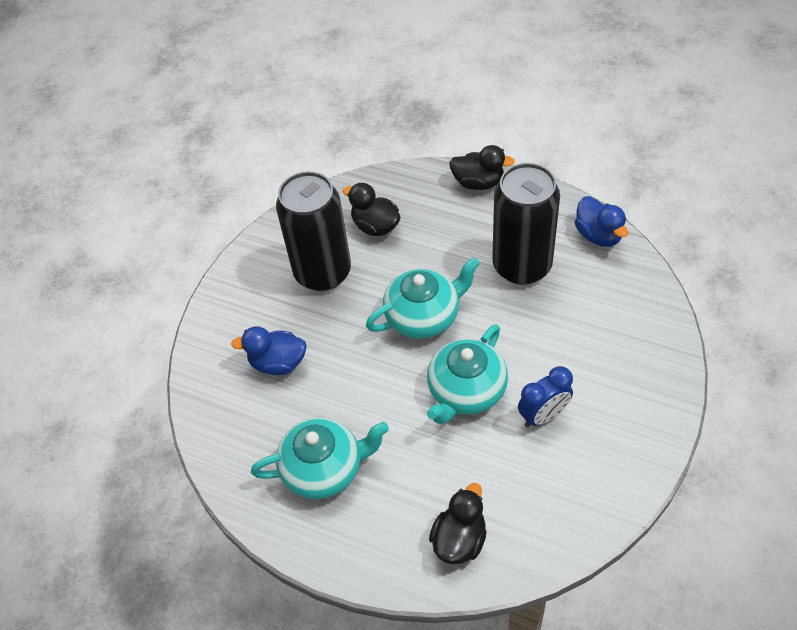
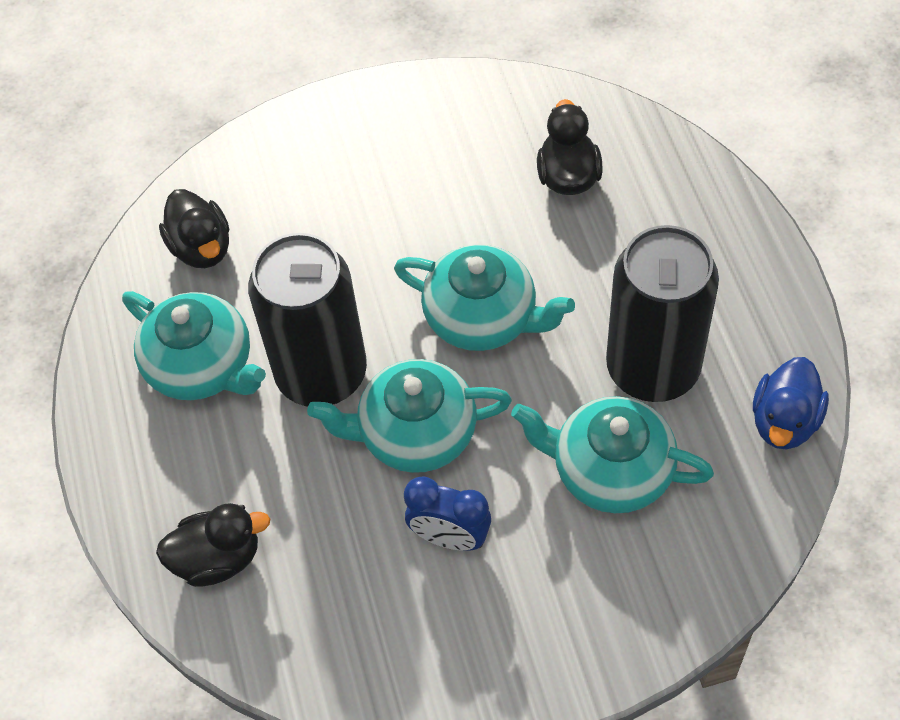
camera: 50 degrees right, 5 degrees up
(278, 363) = (296, 224): blue duck -> none
(322, 272) = (453, 175): black can -> black can (321, 374)
(478, 182) = (741, 232): black duck -> black duck (201, 247)
(564, 321) = (610, 470): none -> turquoise teapot

